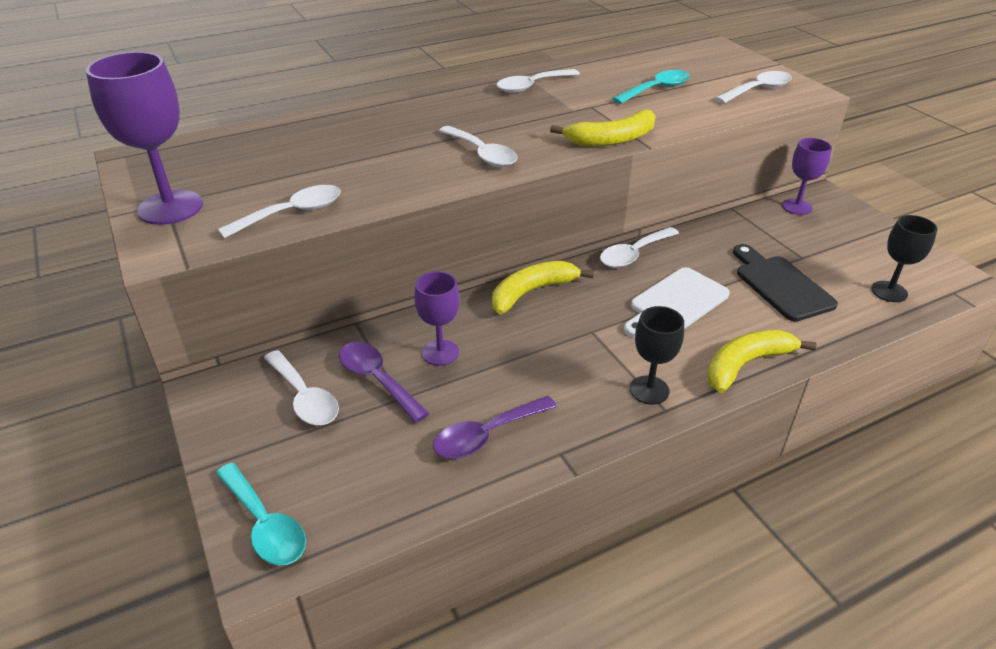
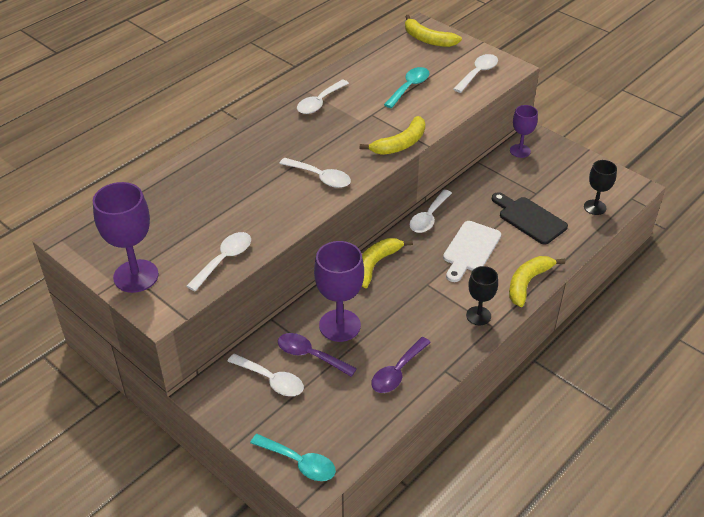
camera: 20 degrees left, 5 degrees up
(440, 352) = (339, 325): purple goblet -> purple goblet, size x1.65
(706, 52) = (428, 39): none -> yellow banana

